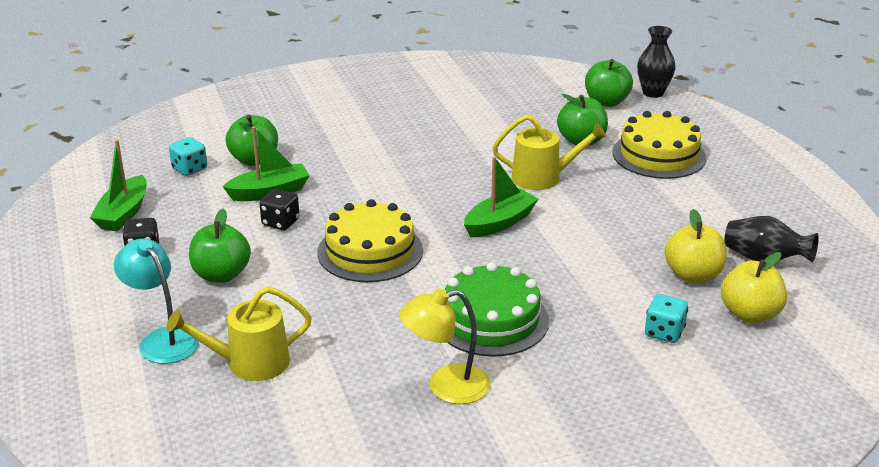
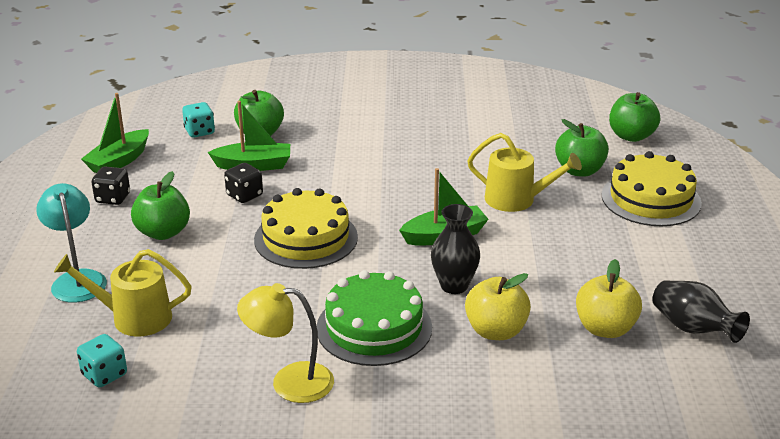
camera: 20 degrees right, 0 degrees up
(653, 93) = (687, 135): black vase -> black vase (454, 286)
(664, 332) = (536, 380): turquoise dice -> turquoise dice (104, 375)
(750, 314) = (639, 382): yellow apple -> yellow apple (496, 331)

